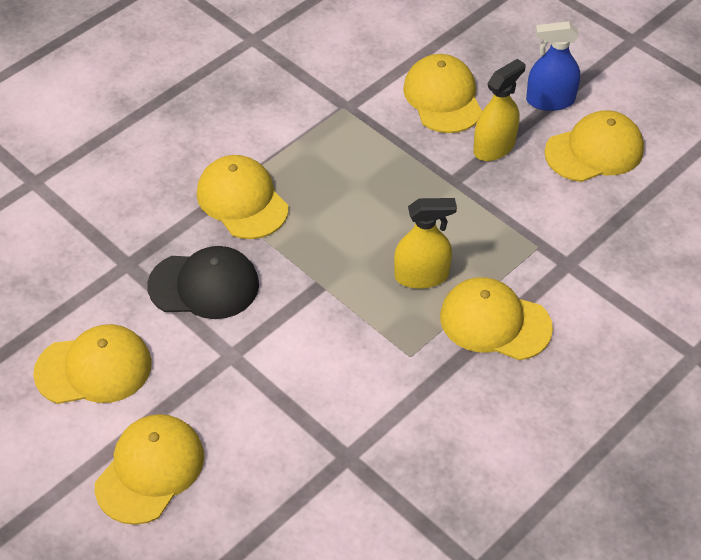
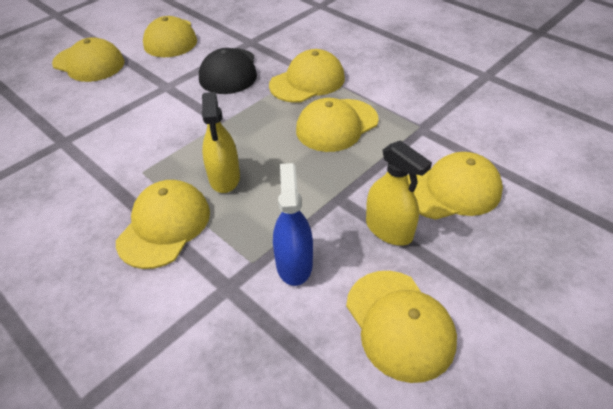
camera: 90 degrees right, 5 degrees down
(335, 176) = (337, 125): none -> yellow cap
(550, 100) = (475, 282): blue spray bottle -> blue spray bottle (294, 263)

